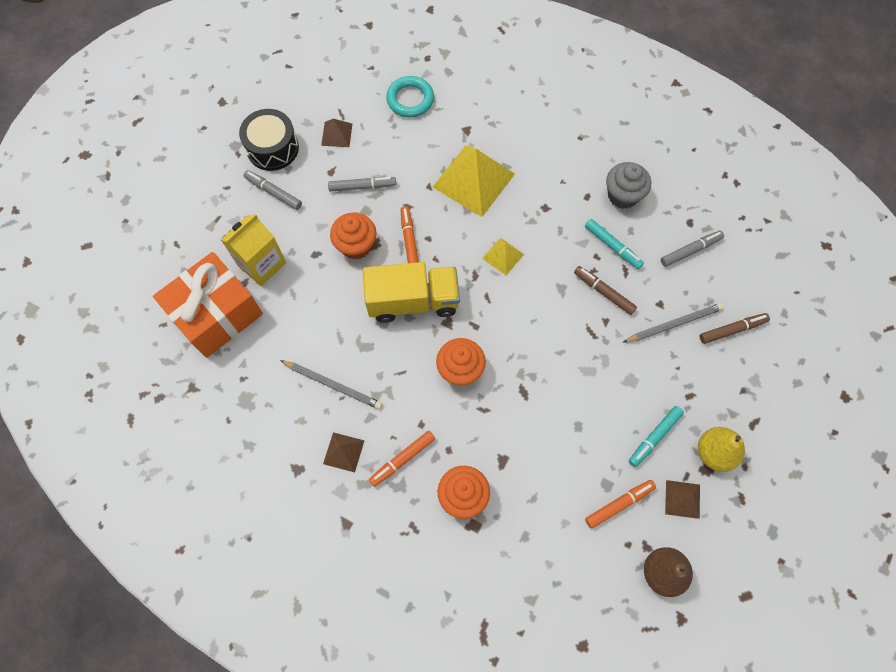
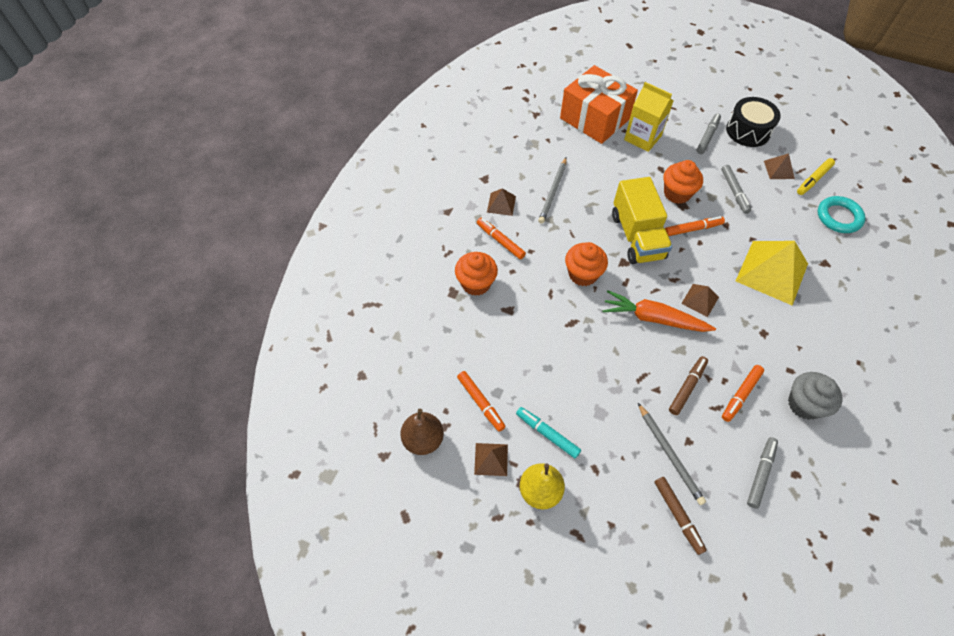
camera: 85 degrees right, 10 degrees down
(356, 106) = (813, 179): none -> yellow marker
(503, 256) = (700, 300): yellow pyramid -> brown pyramid
(522, 306) = (653, 318): none -> orange carrot
(612, 246) = (740, 395): turquoise marker -> orange marker
(690, 251) = (760, 474): grey marker -> grey marker turned 120 degrees counterclockwise

